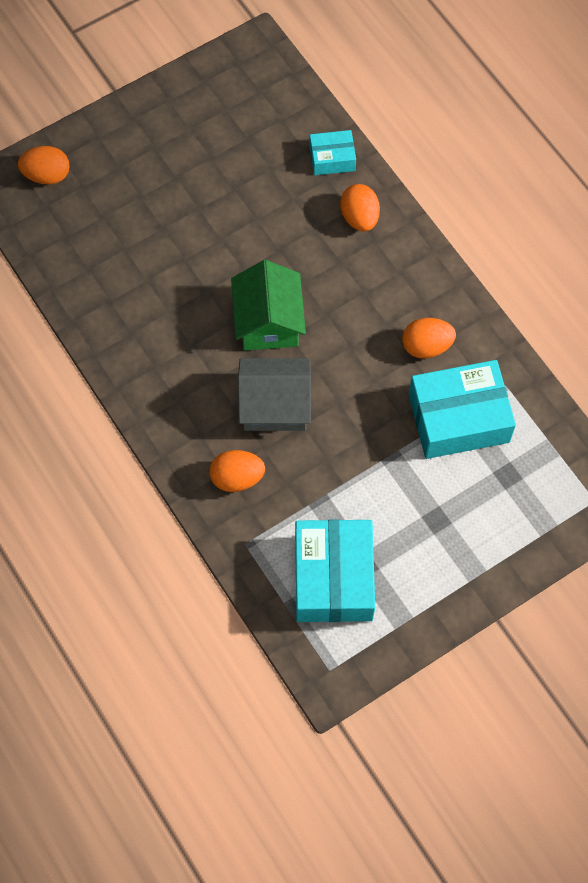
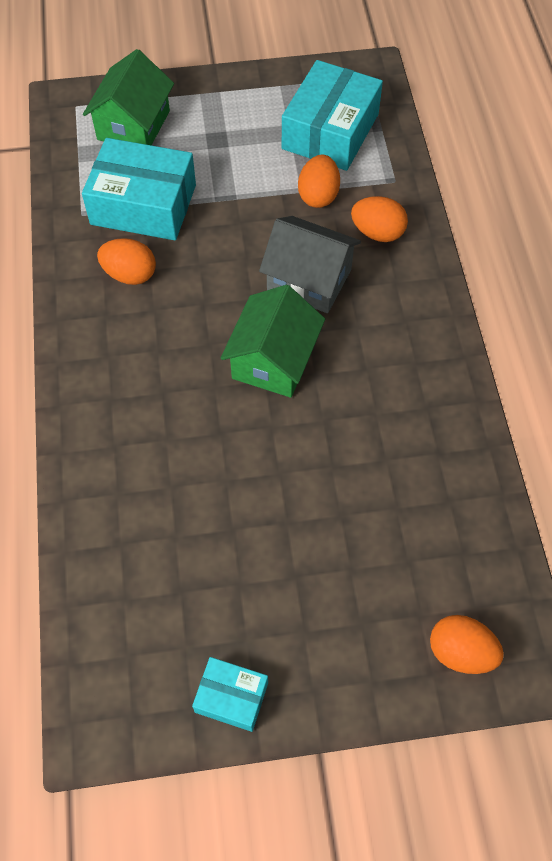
camera: 155 degrees left, 5 degrees down
(332, 158) = (95, 517): turquoise box -> turquoise box (231, 697)
(359, 218) = (110, 431): orange egg -> orange egg (318, 195)
(524, 501) = (133, 125): none -> green house

